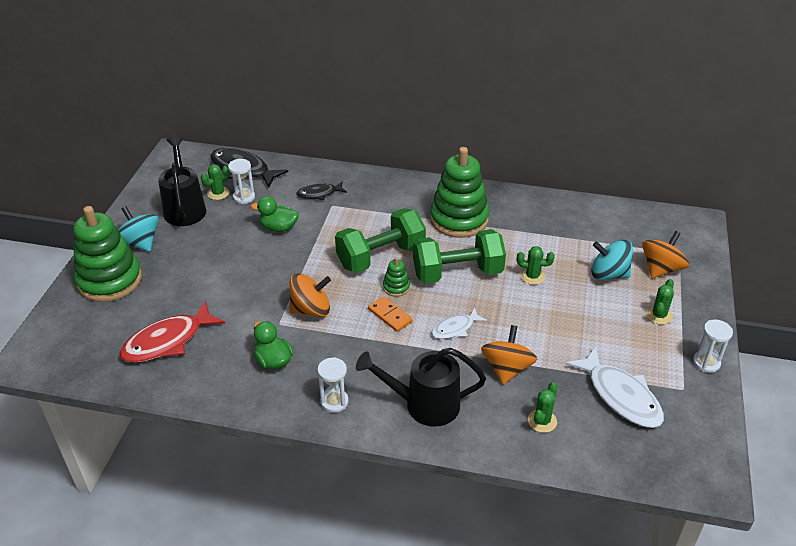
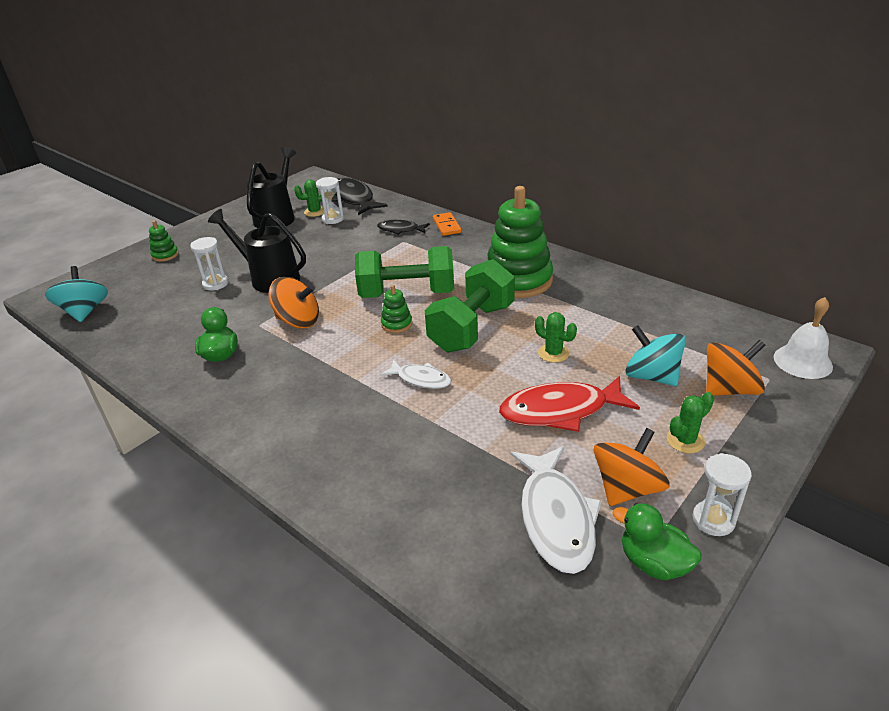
camera: 30 degrees right, 5 degrees down
(110, 280) = (165, 255): green stacking toy -> green stacking toy, size x0.42
(140, 243) = (216, 234): turquoise spinning top -> turquoise spinning top (85, 311)
(167, 341) = (156, 312): red fish -> red fish (560, 410)
(278, 228) = (338, 248): green duck -> green duck (653, 563)
(334, 402) = (236, 409): white hourglass -> white hourglass (215, 284)
(390, 315) = (366, 347): orange domino -> orange domino (447, 226)
(423, 405) = (317, 443): black watering can -> black watering can (269, 278)
(455, 328) = (421, 379): white fish -> white fish turned 150 degrees counterclockwise
(457, 273) = (472, 328): green dumbbell -> green dumbbell turned 75 degrees counterclockwise
(507, 369) = (440, 437): orange spinning top -> orange spinning top (627, 488)
(542, 421) = (431, 509): green cactus -> none
(690, 233) = (802, 361): none -> white bell

